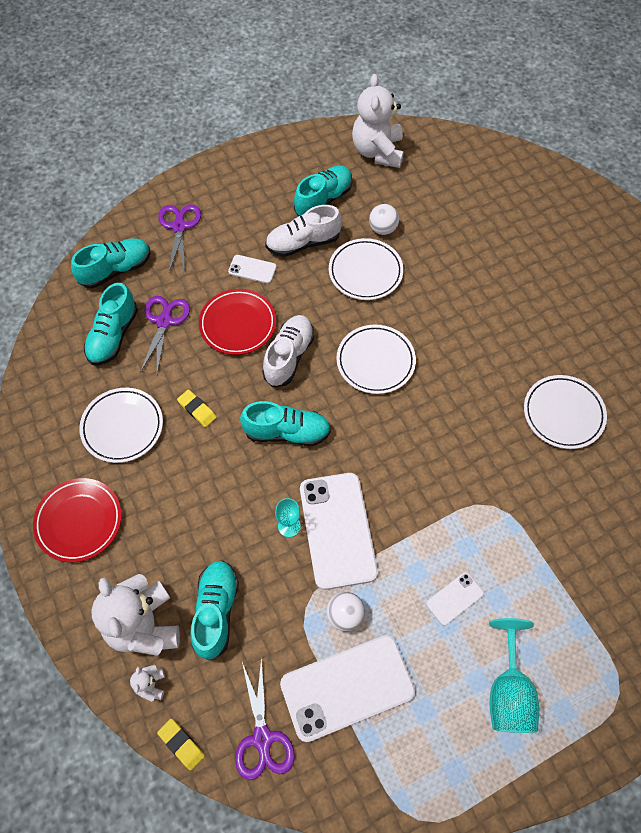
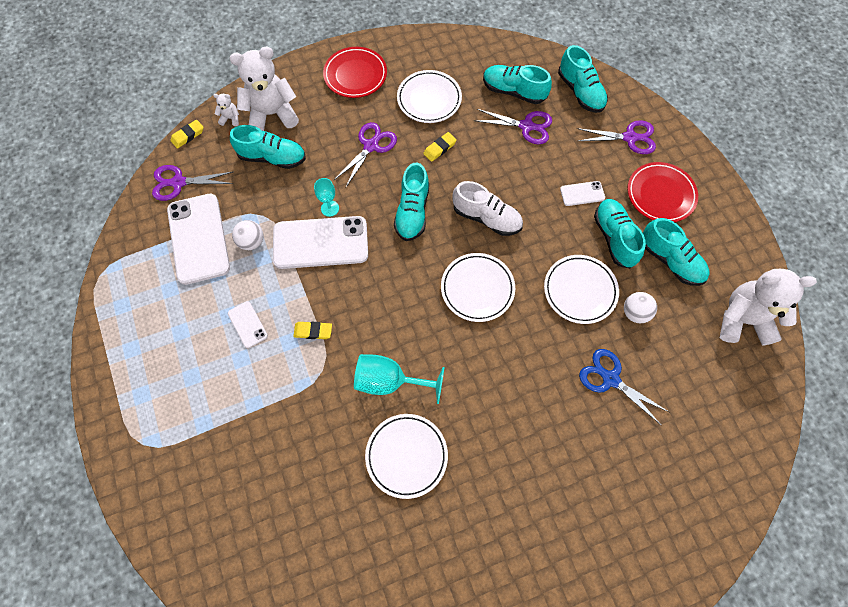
camera: 95 degrees right, 5 degrees up
(195, 488) = (371, 146): none -> purple scissors
(238, 324) = (522, 180): red plate -> red plate (660, 194)
(252, 269) = (582, 194): white phone -> white phone turned 60 degrees clockwise
(303, 243) = (614, 238): white shoe -> turquoise shoe
(450, 522) = (313, 331): none -> yellow eraser
(452, 249) = (610, 379): none -> blue scissors
(508, 691) = (166, 353): turquoise goblet -> turquoise goblet (389, 381)

